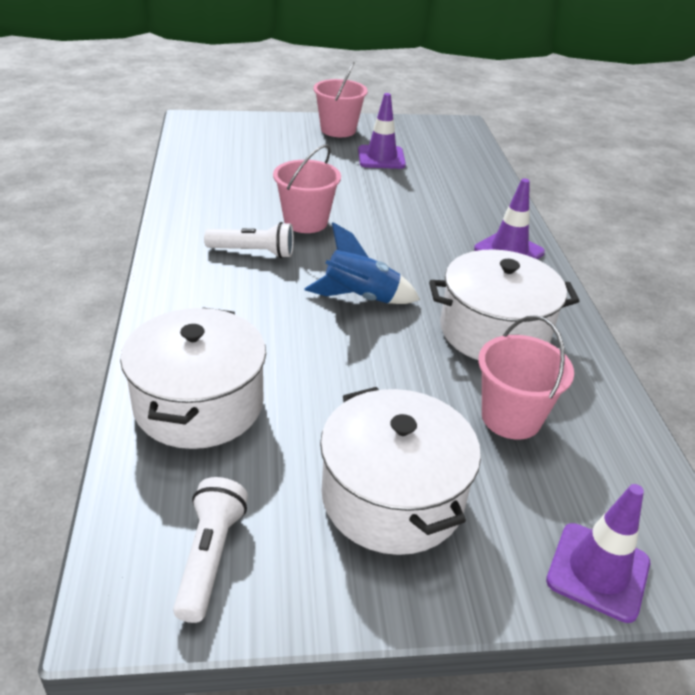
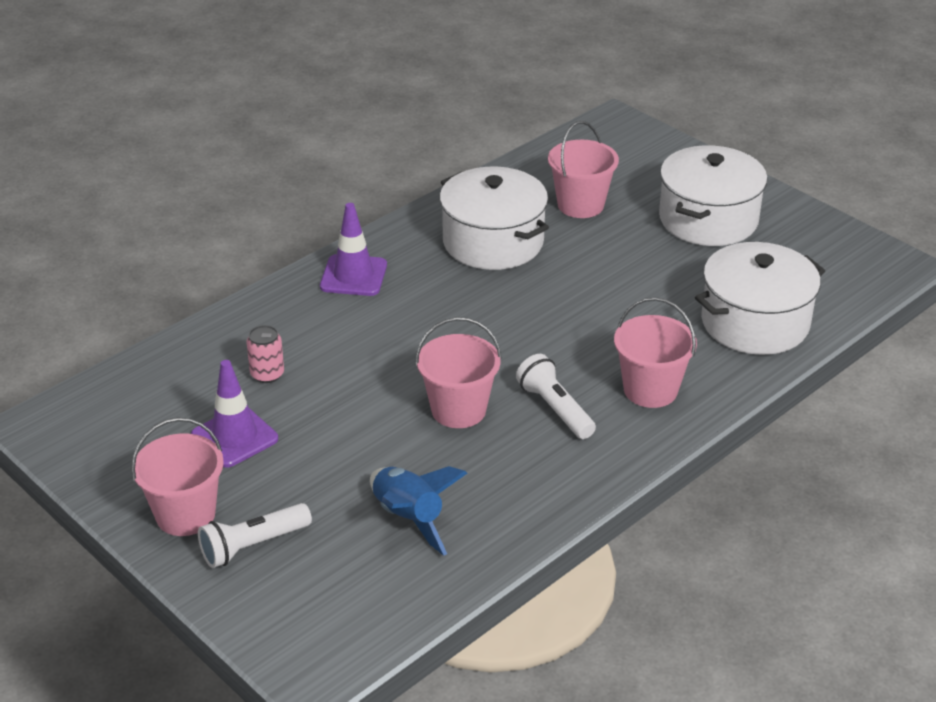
camera: 125 degrees left, 0 degrees up
(210, 298) = (650, 390): none -> pink bucket
(210, 557) = (834, 254): white flashlight -> white flashlight (253, 545)
(360, 298) = (538, 317): blue rocket -> blue rocket (408, 518)
(427, 184) = (267, 374): none -> pink can
(598, 571) = (659, 147): purple traffic cone -> none

